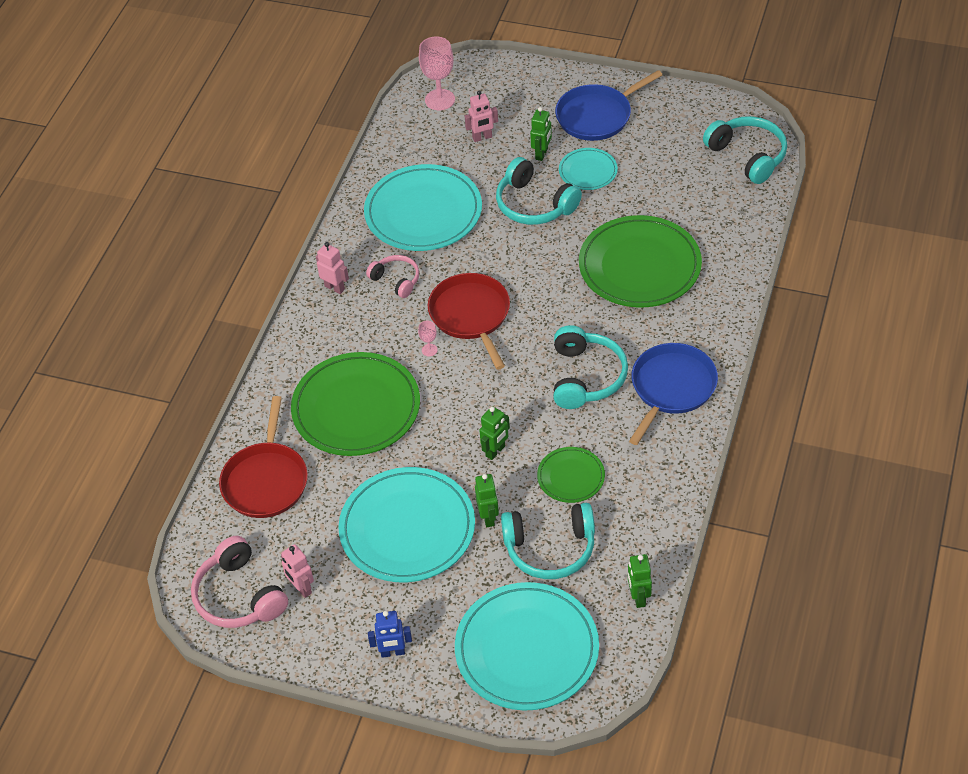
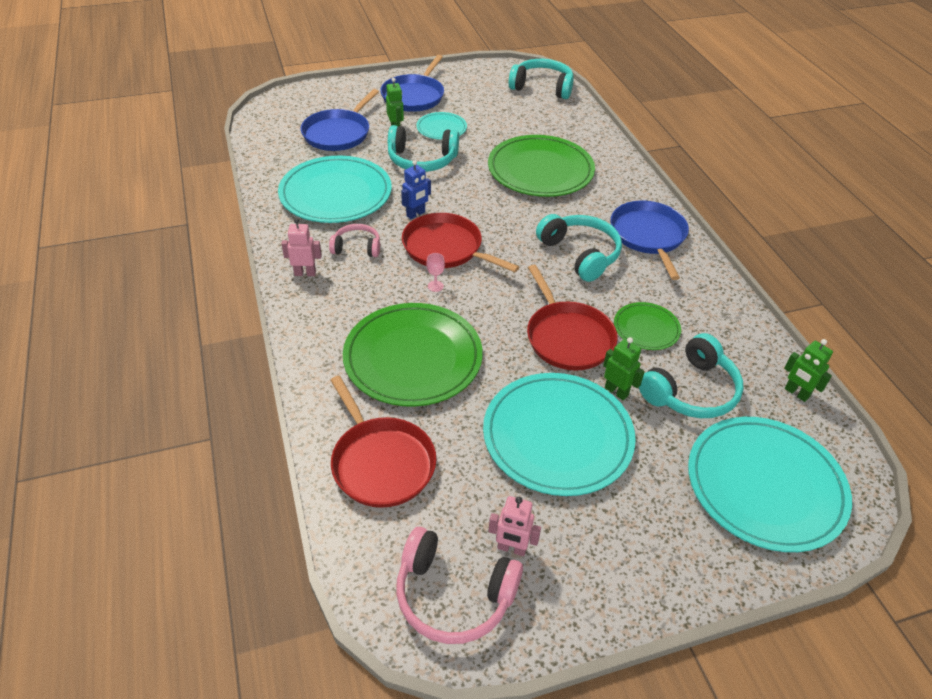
camera: 40 degrees left, 5 degrees down
(392, 652) = (658, 560): blue robot -> blue robot (416, 214)
(440, 100) = (280, 121): pink goblet -> none
(482, 137) = (338, 133): pink robot -> blue pan
(495, 451) = (568, 337): green robot -> red pan

